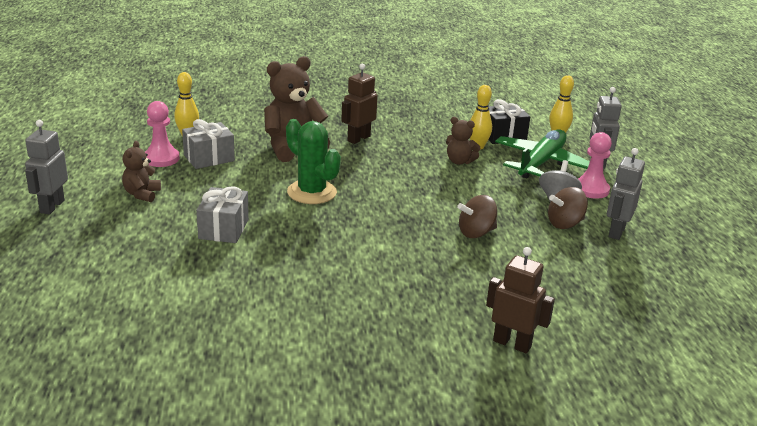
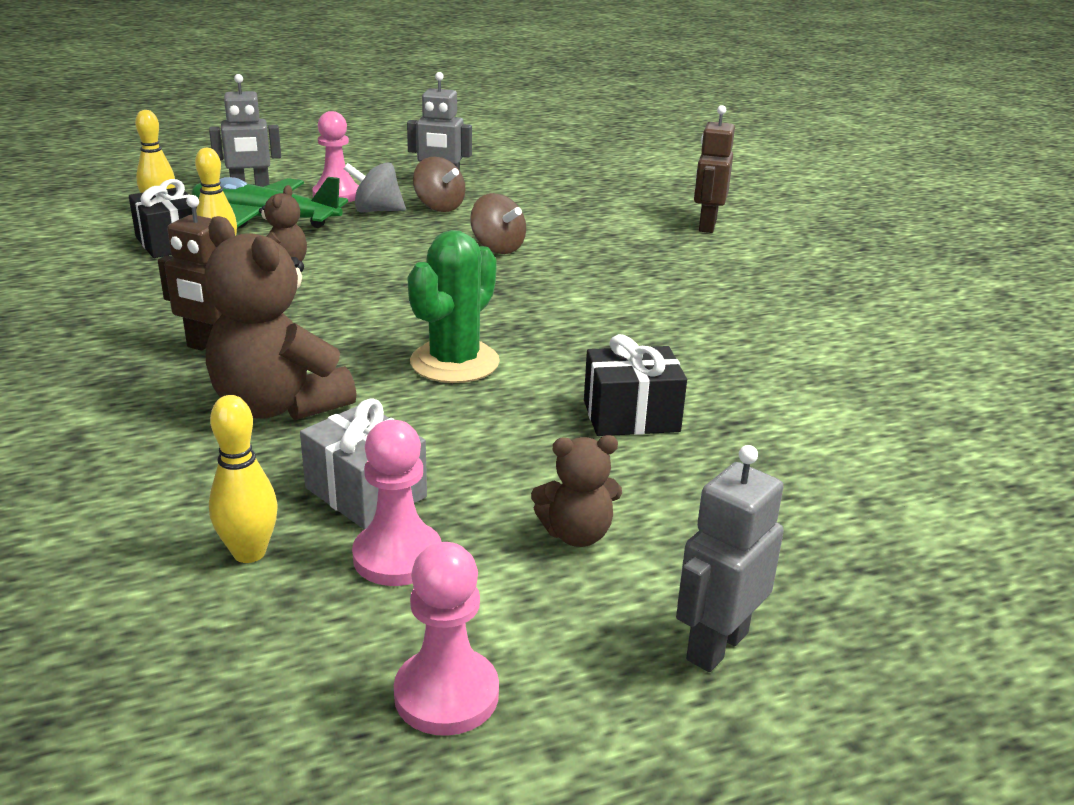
camera: 105 degrees left, 0 degrees up
(52, 206) = (716, 646): grey robot -> grey robot turned 135 degrees clockwise
(83, 157) = (446, 695): none -> pink pawn
(224, 229) = (631, 416): grey gift -> black gift

